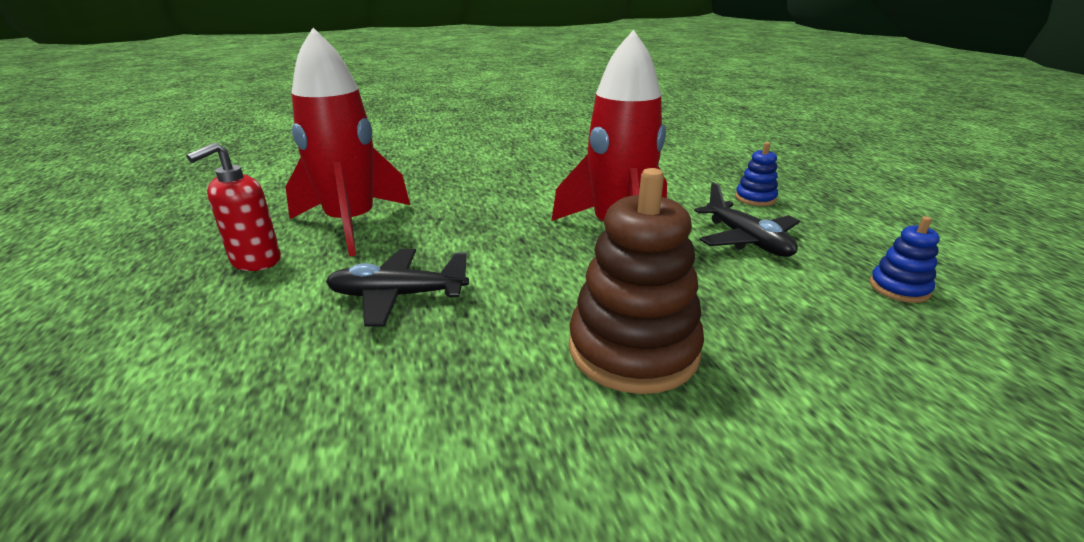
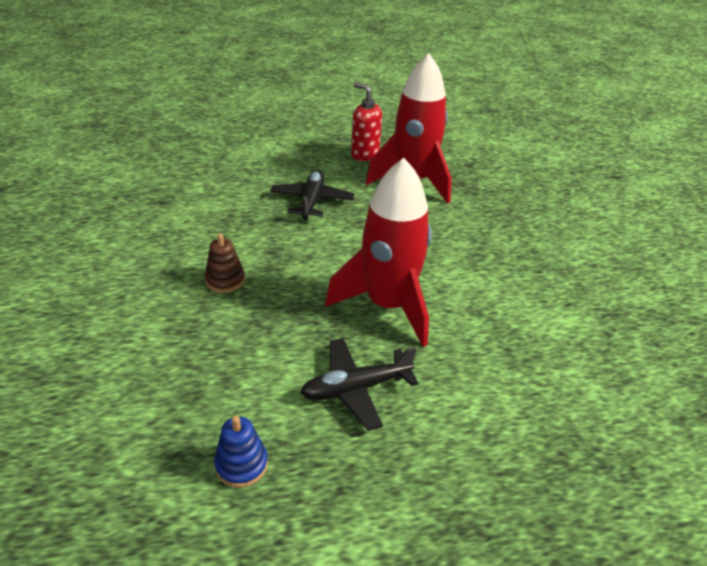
camera: 95 degrees right, 10 degrees up
(633, 350) = (225, 280): brown stacking toy -> brown stacking toy, size x0.49
(755, 198) = (464, 440): blue stacking toy -> none

